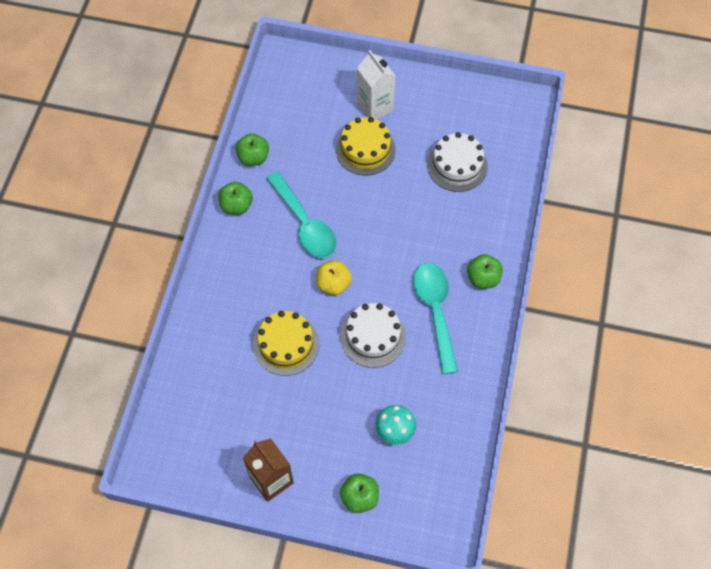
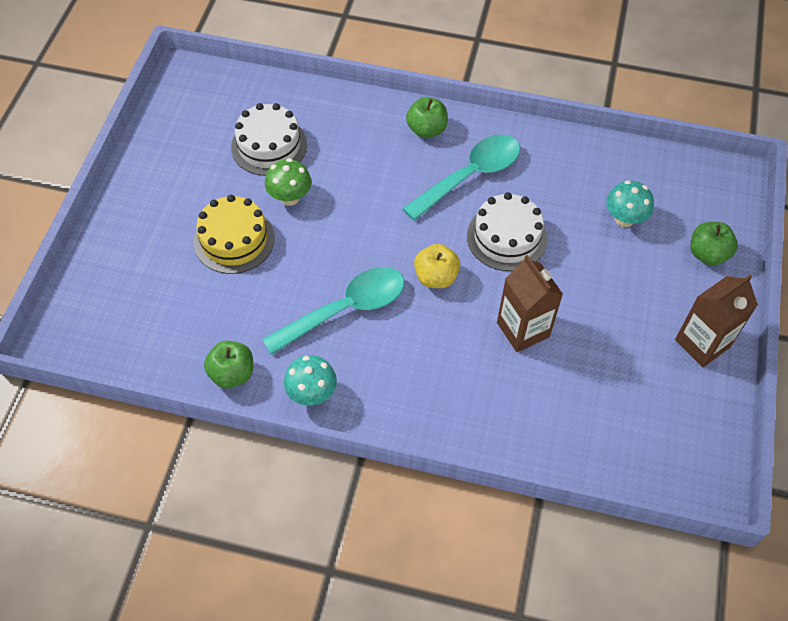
camera: 90 degrees left, 5 degrees down
(236, 206) = (312, 393): green apple -> turquoise mushroom
(286, 344) = (523, 329): yellow cake -> brown carton
(375, 107) = (166, 227): white carton -> none
(406, 183) = (290, 197): none -> green mushroom
(435, 311) = (470, 176): turquoise spoon -> turquoise spoon turned 150 degrees clockwise

